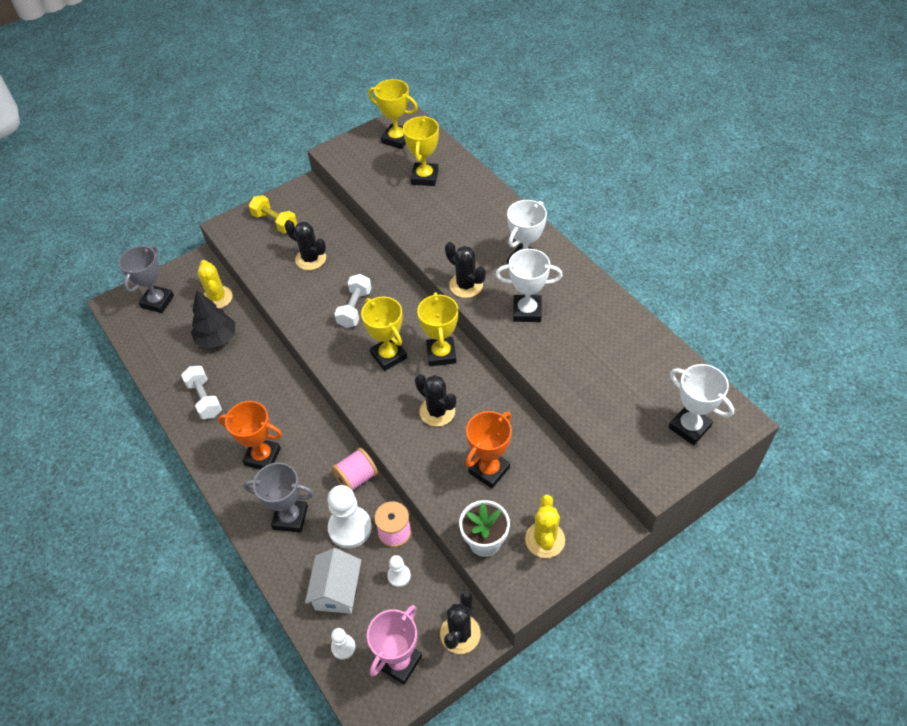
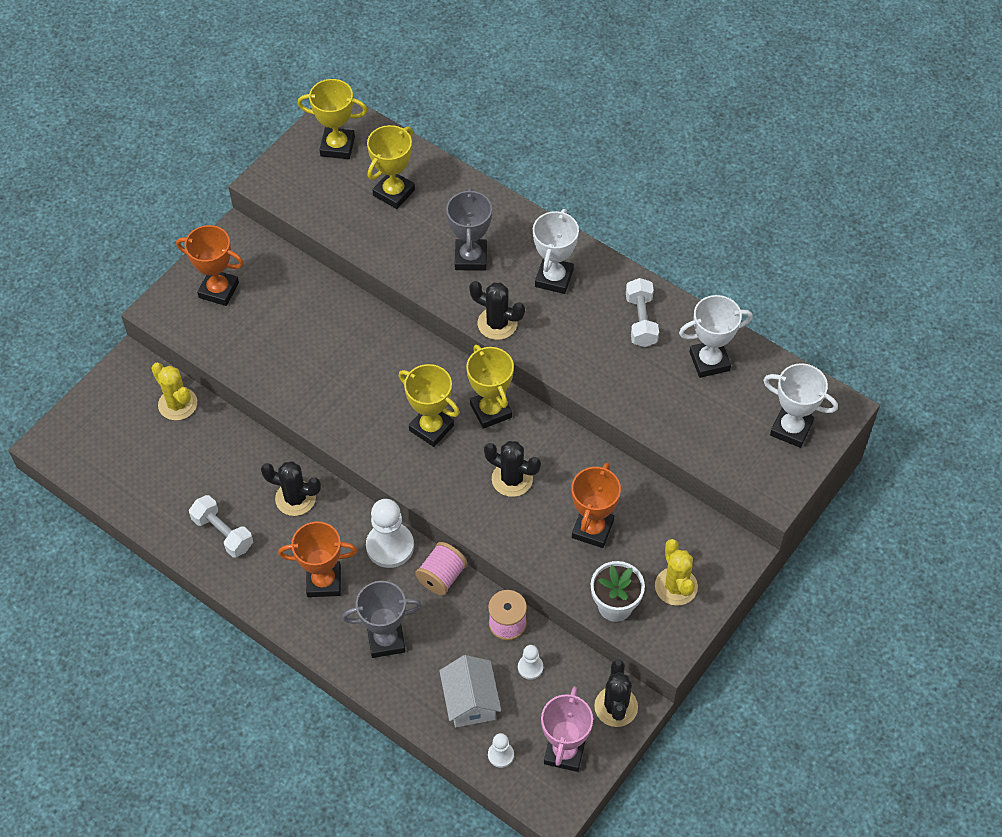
camera: 20 degrees left, 5 degrees up
(157, 301) = (103, 427): grey trophy -> grey trophy (471, 258)
(217, 339) = (202, 456): black tree -> none
(275, 222) = (219, 290): yellow dumbbell -> orange trophy
(310, 259) = (286, 329): black cactus -> black cactus (295, 498)
(350, 528) = (457, 632): white pawn -> white pawn (390, 546)
(354, 308) = (367, 379): white dumbbell -> white dumbbell (641, 321)
(425, 177) = (394, 193): yellow trophy -> yellow trophy turned 45 degrees clockwise
(527, 311) = (577, 339): white trophy -> white trophy (709, 361)

